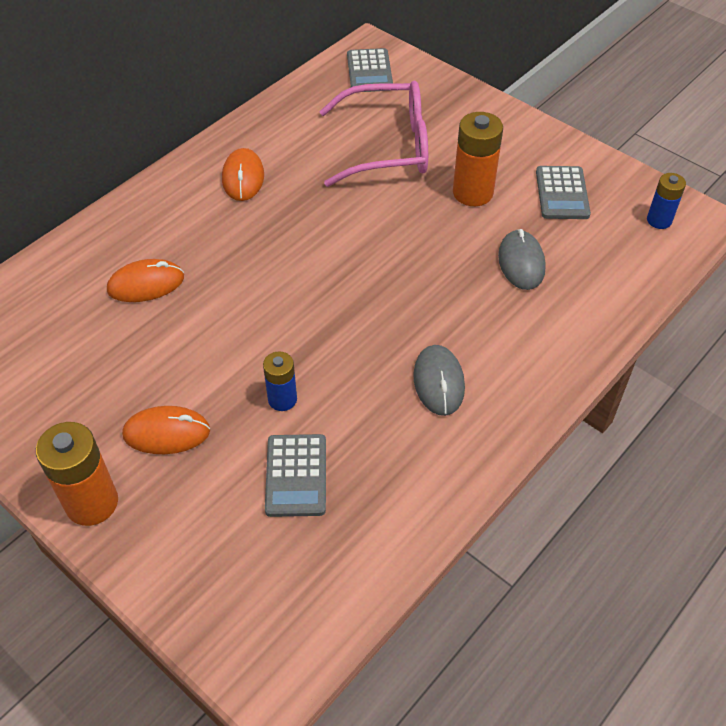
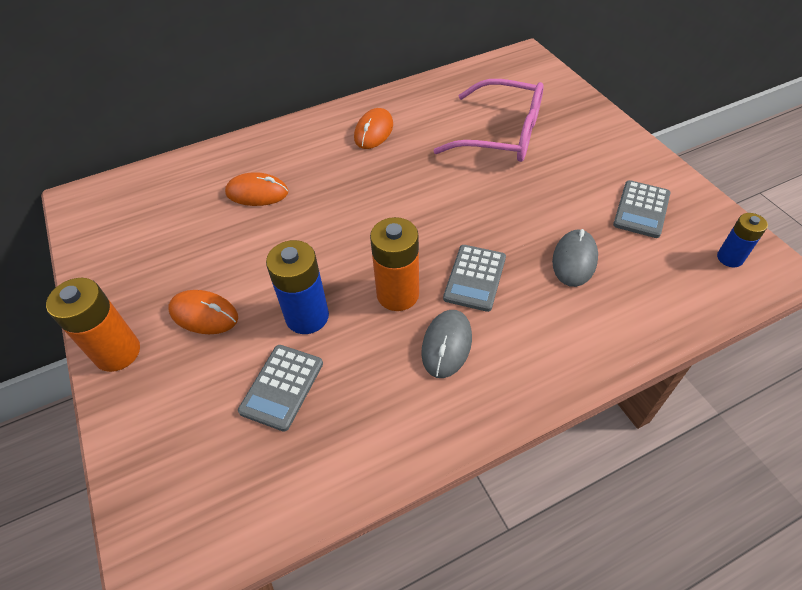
camera: 25 degrees right, 0 degrees up
(282, 399) = (307, 316): blue battery -> blue battery, size x1.67
(369, 71) = (516, 74): grey calculator -> grey calculator (475, 278)
(472, 193) = (558, 188): orange battery -> orange battery (397, 294)

